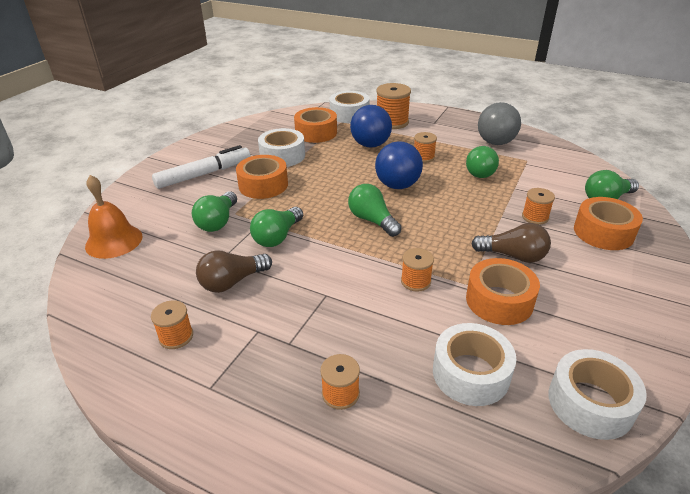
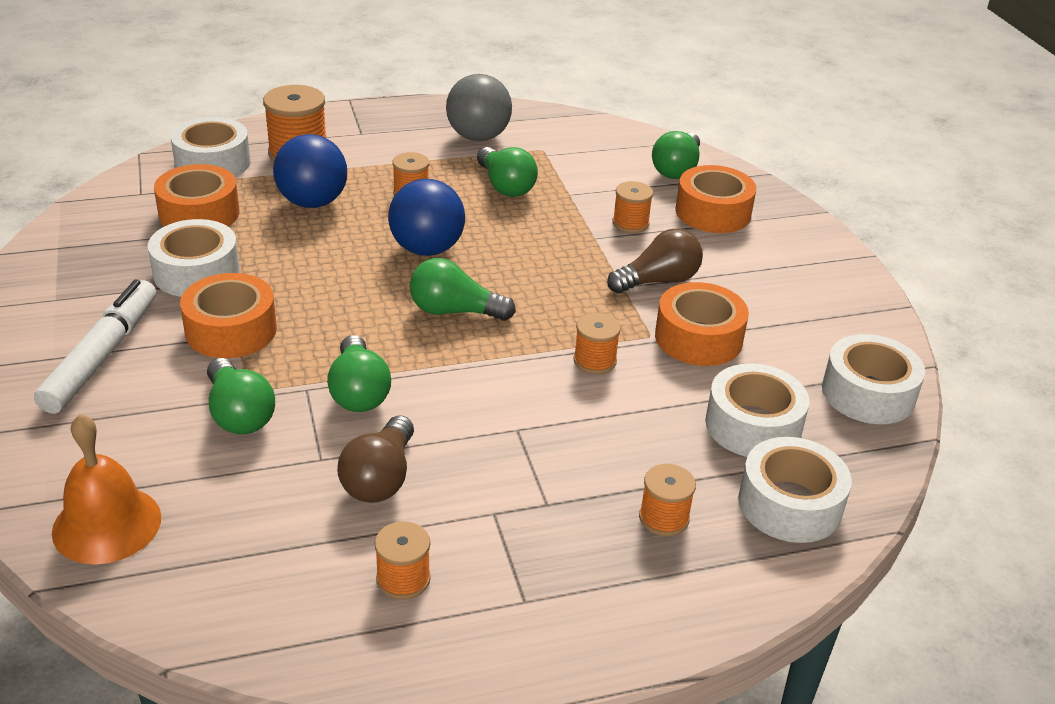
camera: 45 degrees left, 0 degrees up
(433, 440) = (790, 504): none -> white tape

